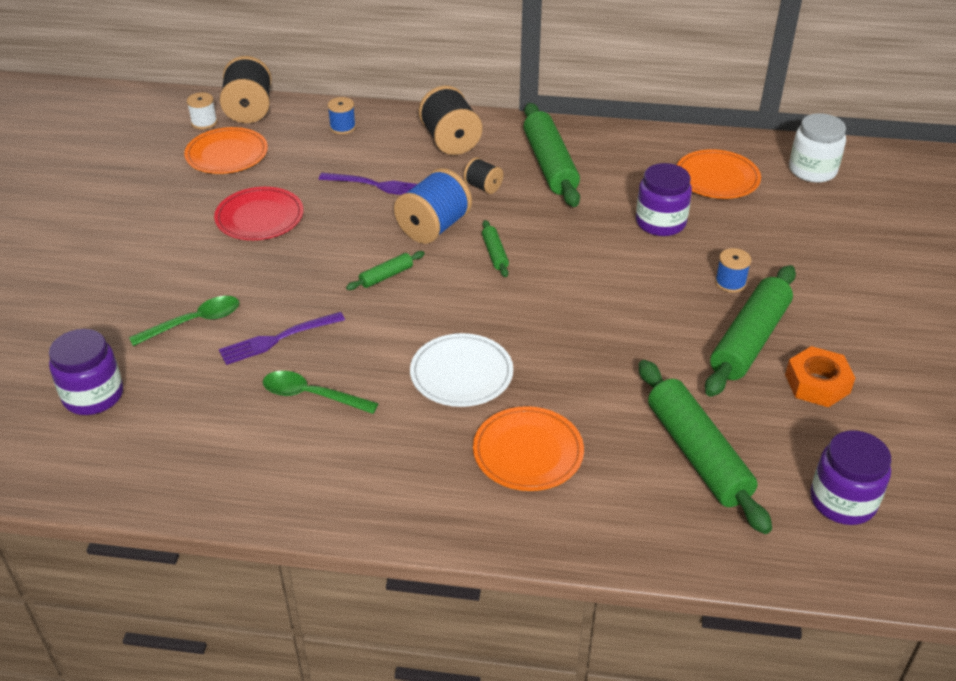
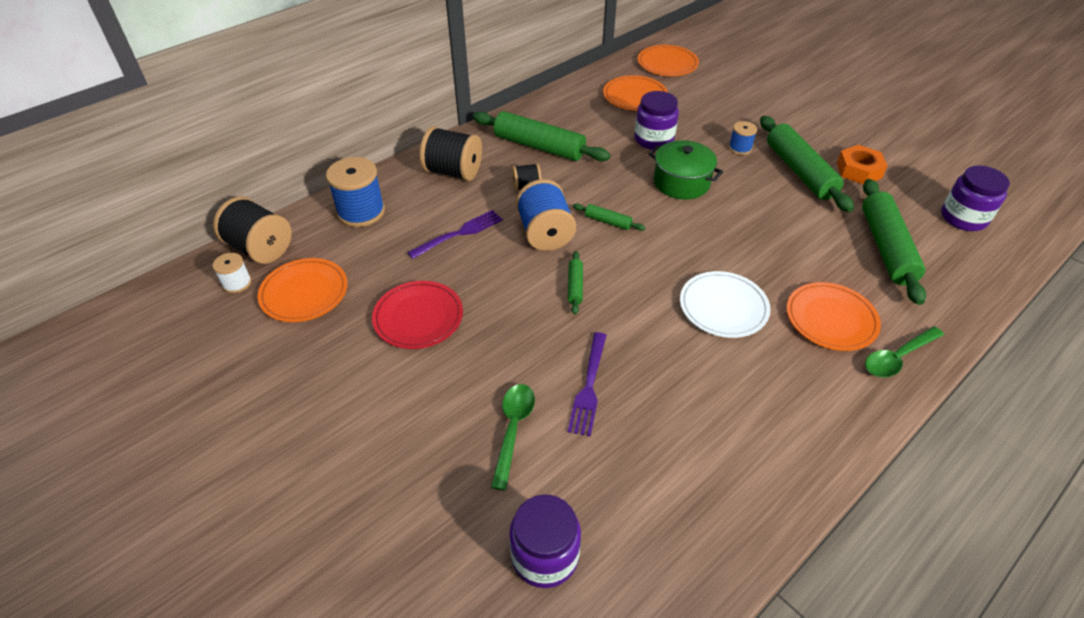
camera: 50 degrees left, 5 degrees up
(312, 395) = (677, 401): green spoon -> green spoon (897, 357)
(342, 127) = (361, 212): blue spool -> blue spool, size x1.87
(614, 270) = (681, 182): none -> green pot
(698, 454) = (886, 248): green rolling pin -> green rolling pin turned 75 degrees clockwise
(812, 170) = (667, 64): white jar -> orange plate

